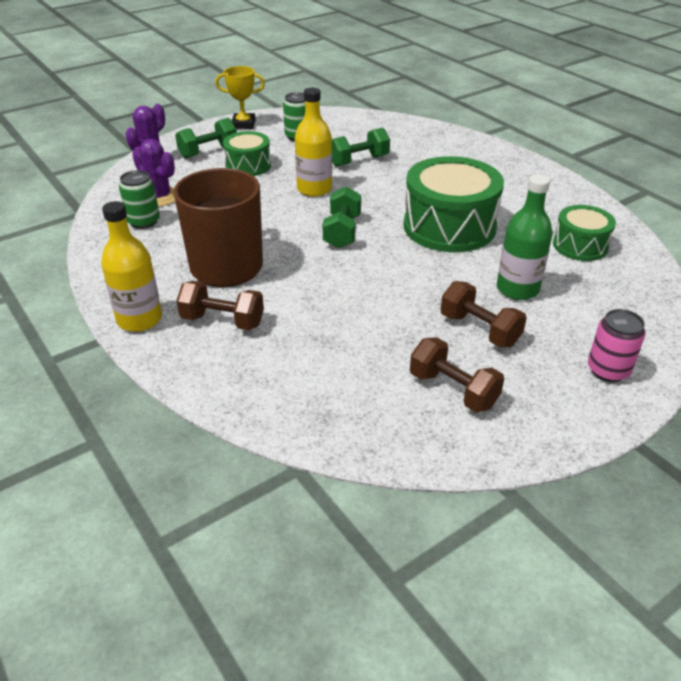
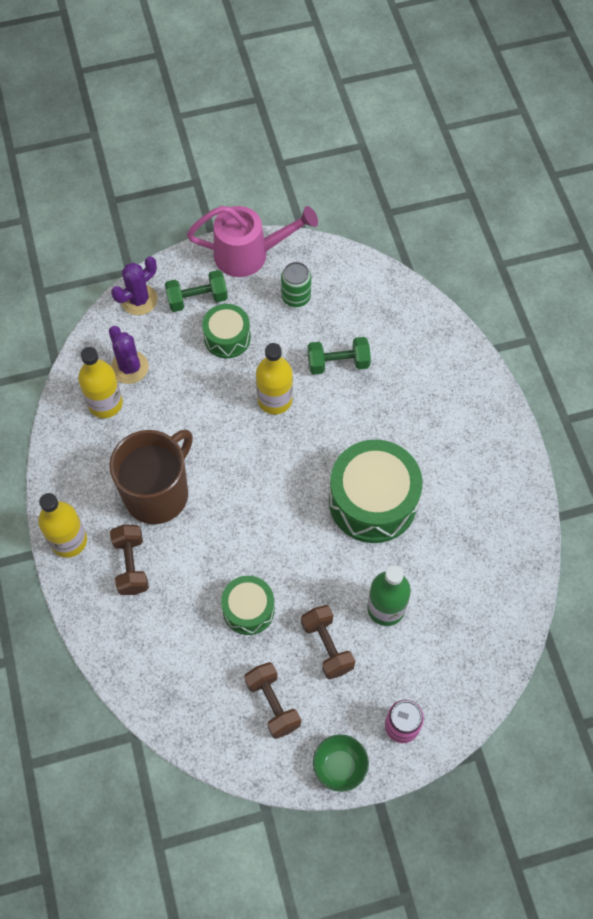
camera: 20 degrees right, 25 degrees up
(143, 221) = (105, 403): green can -> yellow bottle
(222, 321) = (131, 565): brown dumbbell -> brown dumbbell turned 45 degrees clockwise
(243, 124) = (249, 254): yellow trophy -> pink watering can
(342, 232) = (273, 477): green dumbbell -> none
(569, 423) = (340, 766): none -> green bowl
(580, 245) = (476, 569): green drum -> green drum (248, 609)

